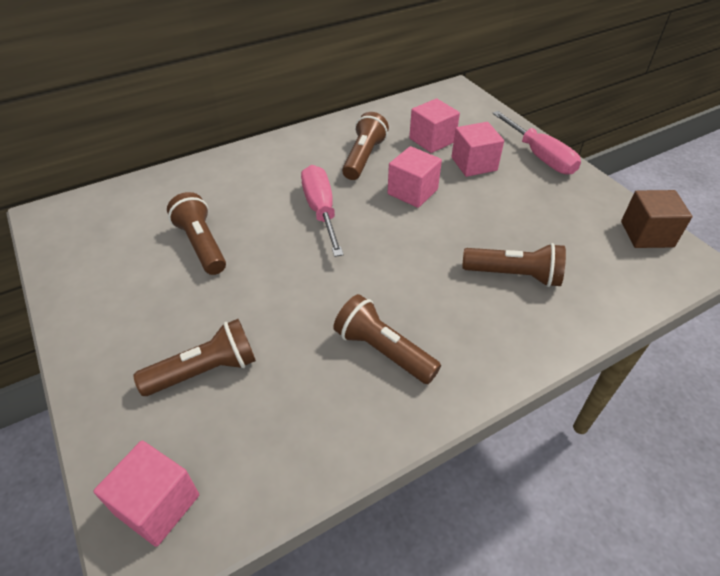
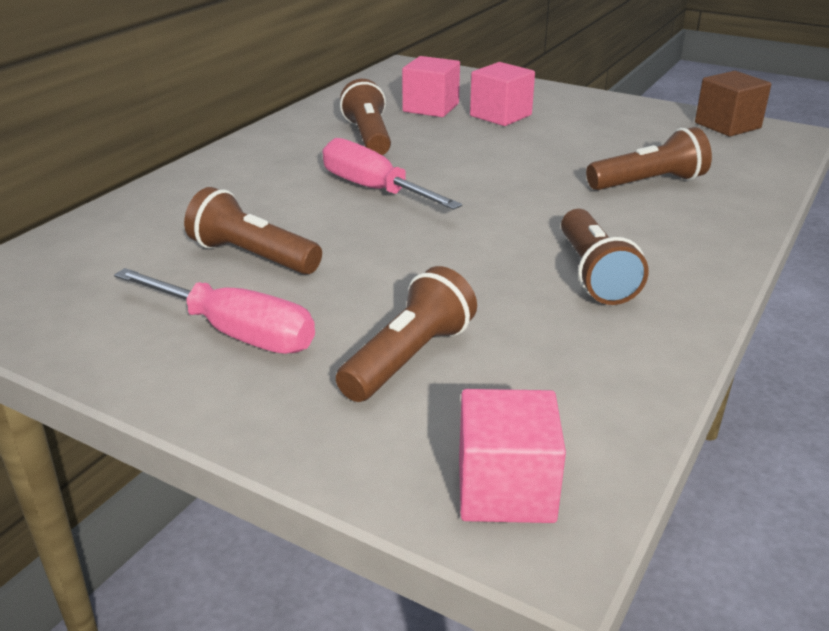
camera: 30 degrees left, 15 degrees down
(383, 351) = (594, 274): brown flashlight -> brown flashlight turned 105 degrees counterclockwise
(412, 192) = (462, 150): pink cube -> none
(540, 156) = (561, 96): pink screwdriver -> pink screwdriver (235, 333)

